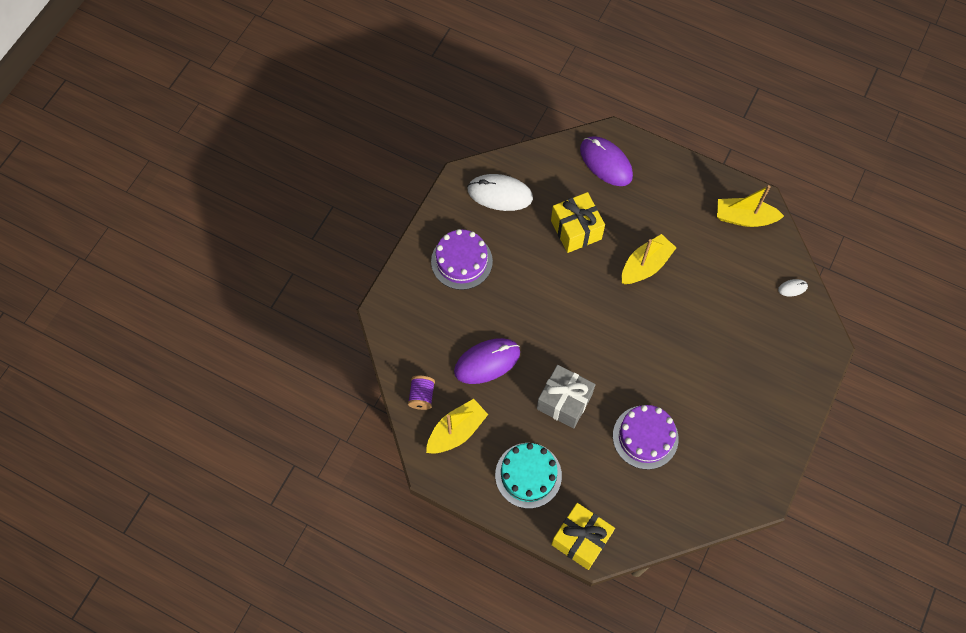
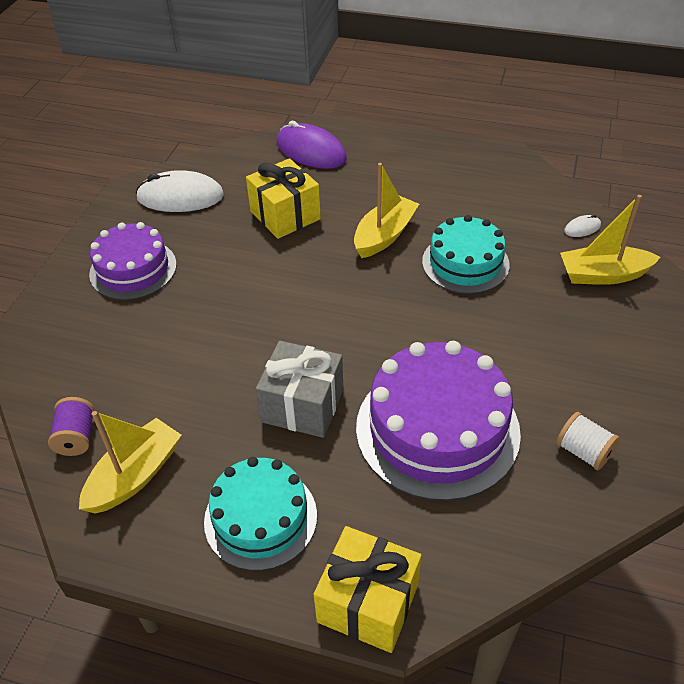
camera: 10 degrees left, 20 degrees down
(487, 362) = (178, 376): purple mouse -> none
(645, 437) = (437, 429): purple cake -> purple cake, size x1.57
(697, 304) = (465, 263): none -> turquoise cake
(731, 472) = (583, 451): none -> white spool
(744, 218) = (495, 174): yellow boat -> yellow boat (603, 275)

